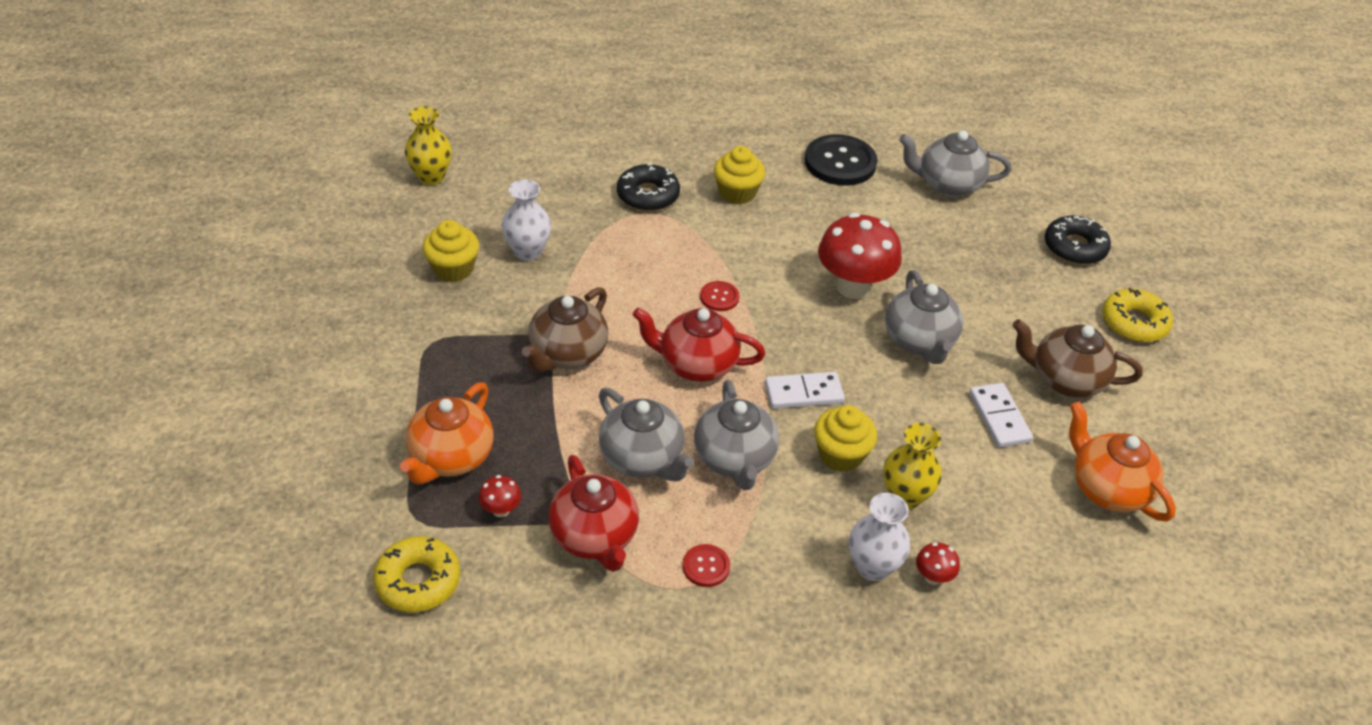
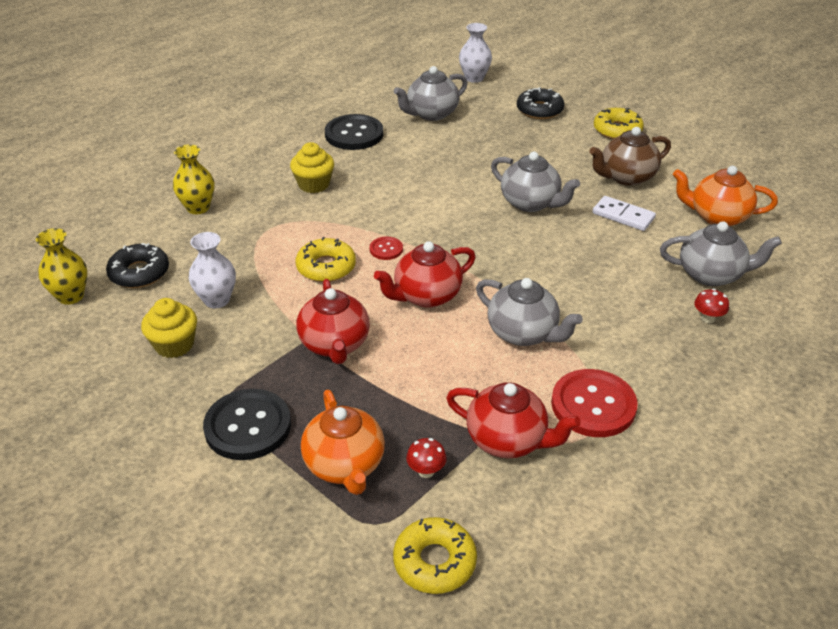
camera: 40 degrees left, 5 degrees down
(424, 374) = (248, 426): none -> black button
(567, 354) = (334, 344): brown teapot -> red teapot
(642, 458) = (470, 372): grey teapot -> grey teapot (711, 275)
(647, 280) = (326, 267): none -> yellow donut
(648, 195) = (256, 218): black donut -> black donut (139, 273)
(706, 566) = (593, 405): red button -> red button, size x2.07
(803, 393) = (509, 270): white domino -> none
(841, 454) = (575, 289): yellow cupcake -> none
(853, 287) = (455, 196): red mushroom -> none
(872, 567) = (674, 336): white vase -> white vase (474, 78)
(905, 497) = (637, 288): yellow vase -> yellow vase (198, 208)

